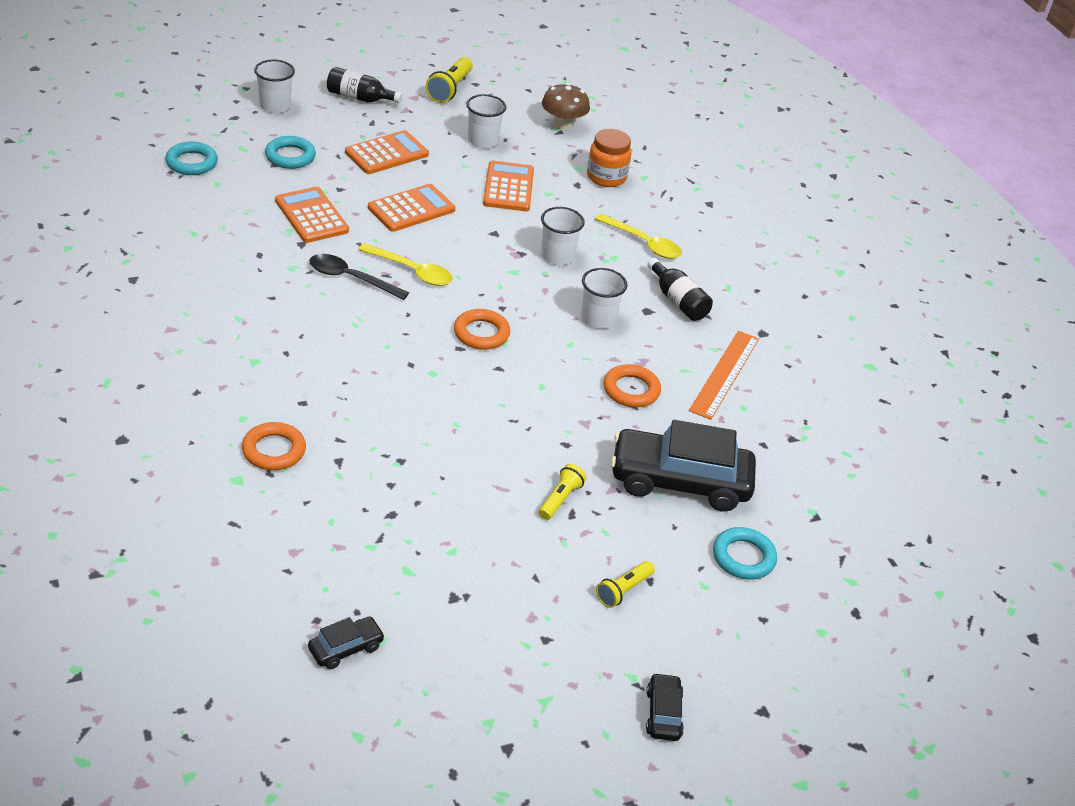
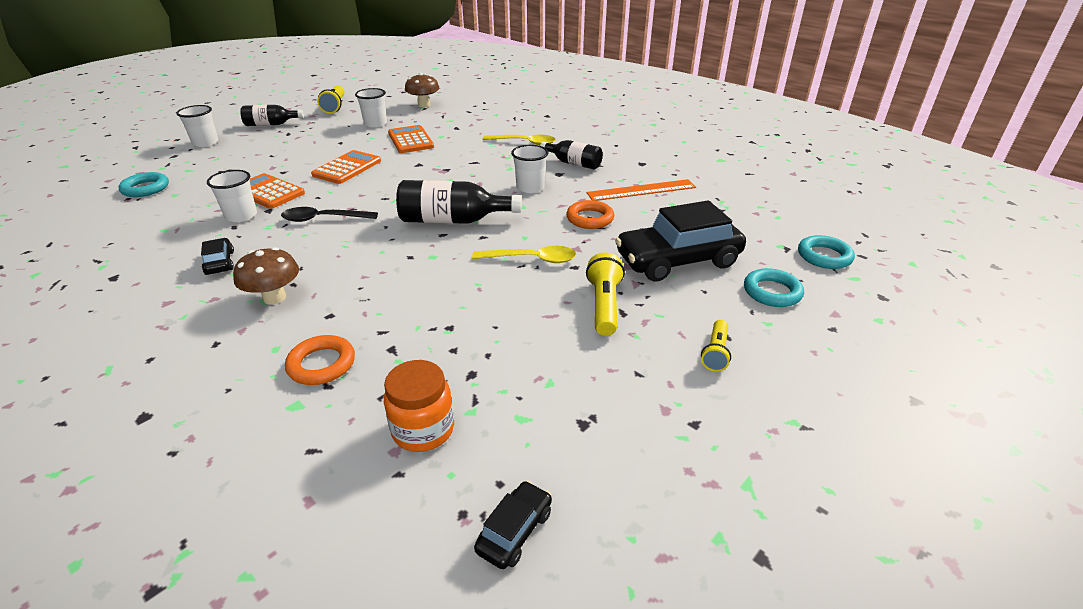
camera: 20 degrees left, 5 degrees down
(263, 362) = (274, 297): none -> brown mushroom
(290, 156) = (232, 165): turquoise ring -> turquoise ring (824, 256)
(386, 153) = (309, 145): orange calculator -> none
(412, 271) = (371, 201): yellow spoon -> yellow spoon (532, 259)
(481, 333) = (452, 220): orange ring -> black bottle
(557, 256) = (473, 164): white cup -> white cup (241, 216)
(560, 499) = (604, 305): yellow flashlight -> yellow flashlight, size x1.55
(606, 177) = (472, 120): orange jar -> orange jar (423, 430)
(663, 713) = (851, 443): black car -> black car (220, 263)
(725, 374) = (641, 190): orange ruler -> orange ruler turned 75 degrees clockwise

